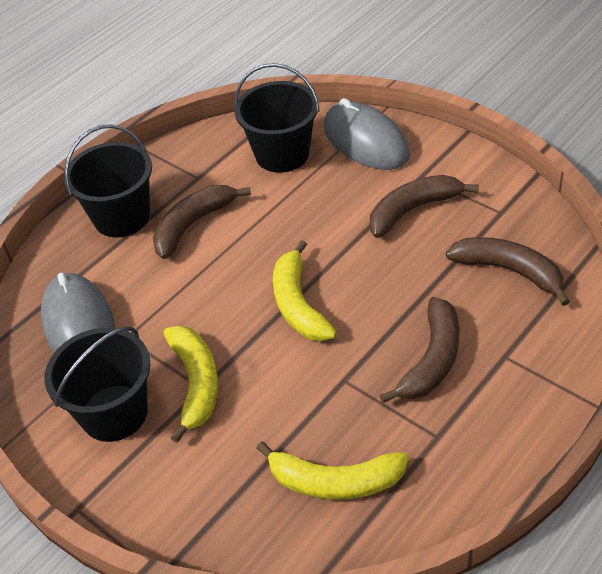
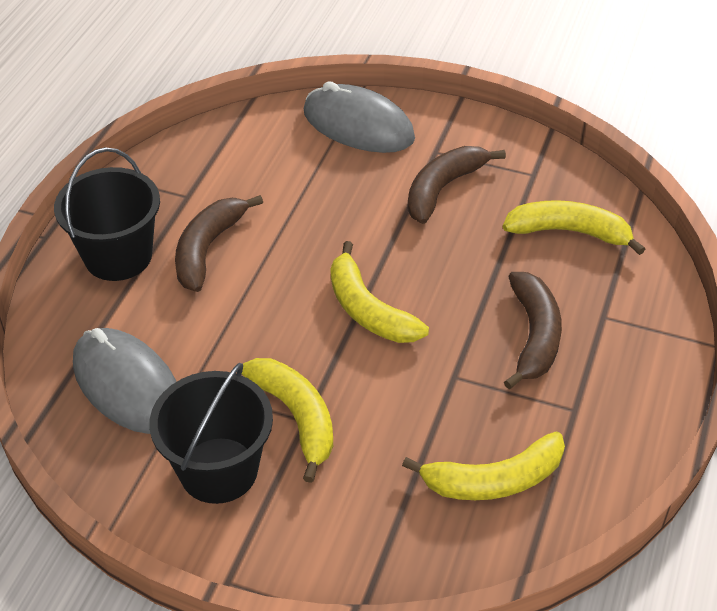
camera: 25 degrees left, 0 degrees up
(282, 154) = (272, 154): black bucket -> none
(510, 271) = (570, 232): brown banana -> yellow banana

